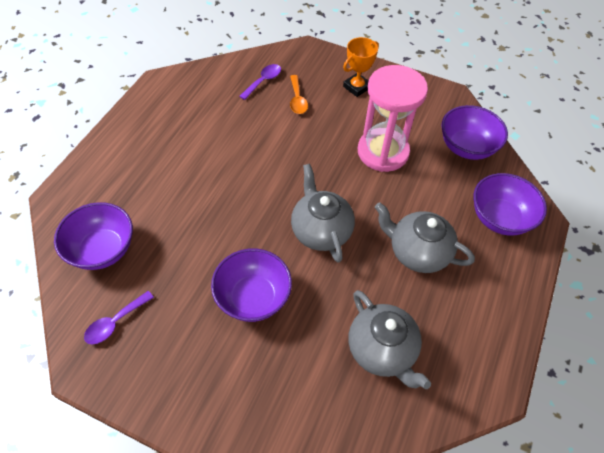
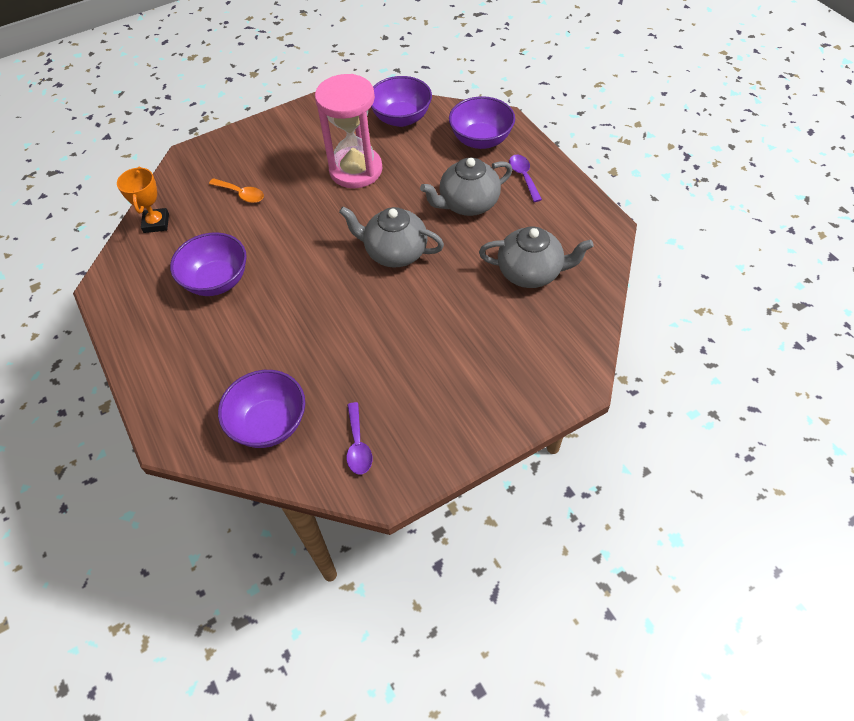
camera: 50 degrees left, 0 degrees up
(253, 297) = (418, 331): purple bowl -> purple bowl (217, 281)
(263, 81) = (193, 206): purple spoon -> purple spoon (523, 176)
(356, 87) = (270, 147): orange trophy -> orange trophy (156, 223)

